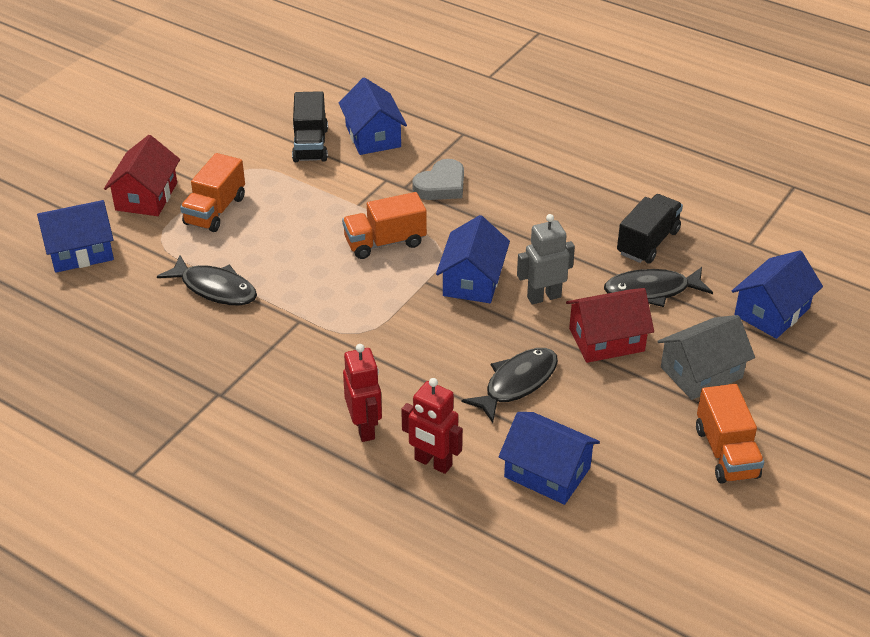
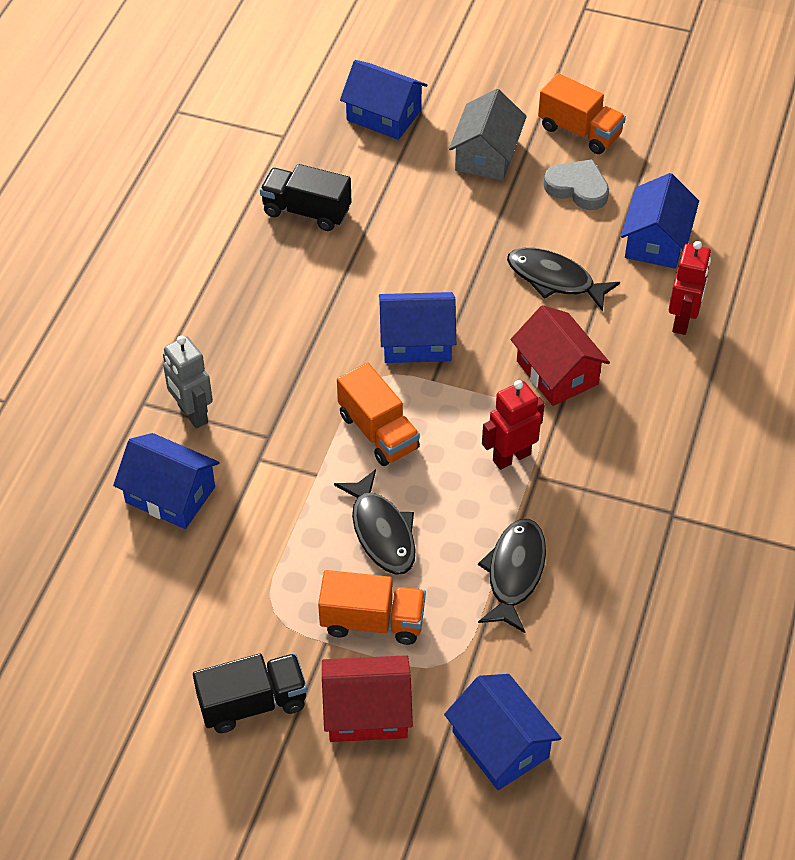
camera: 105 degrees left, 10 degrees up
(310, 145) = (205, 558): black truck -> black truck (253, 703)
(364, 428) = (663, 381): red robot -> red robot (511, 457)
(373, 136) = (170, 495): blue house -> blue house turned 60 degrees clockwise
(441, 185) = (256, 402): grey heart -> grey heart (577, 188)
(543, 297) = (422, 280): grey robot -> grey robot (192, 414)
(606, 340) = (468, 224): red house -> red house (557, 372)
(652, 291) = (383, 200): black fish -> black fish (381, 532)
(701, 372) = (486, 155): grey house -> grey house turned 60 degrees clockwise
(726, 453) = (579, 131): orange truck -> orange truck turned 60 degrees clockwise

